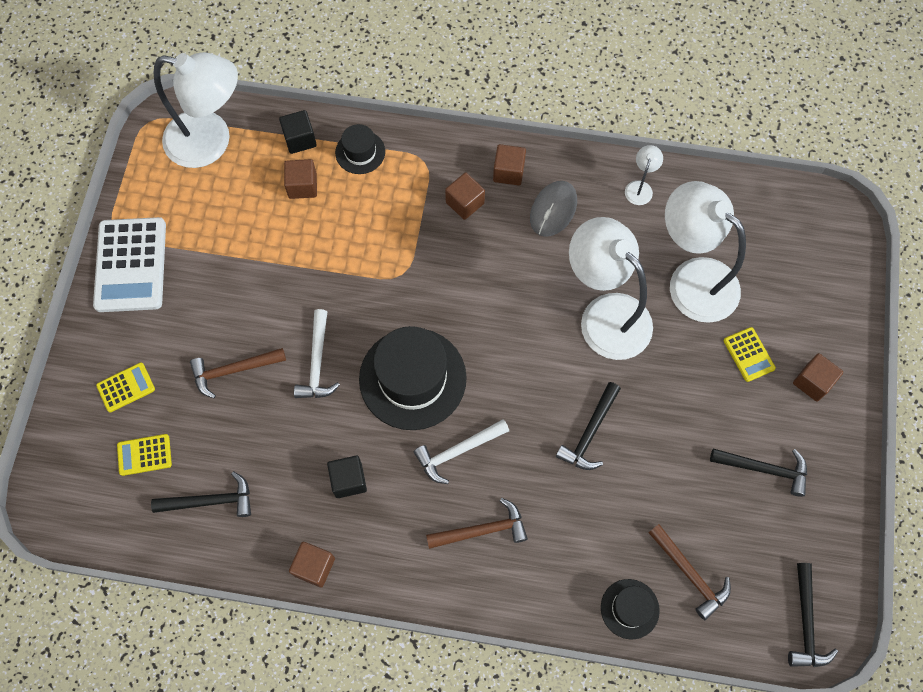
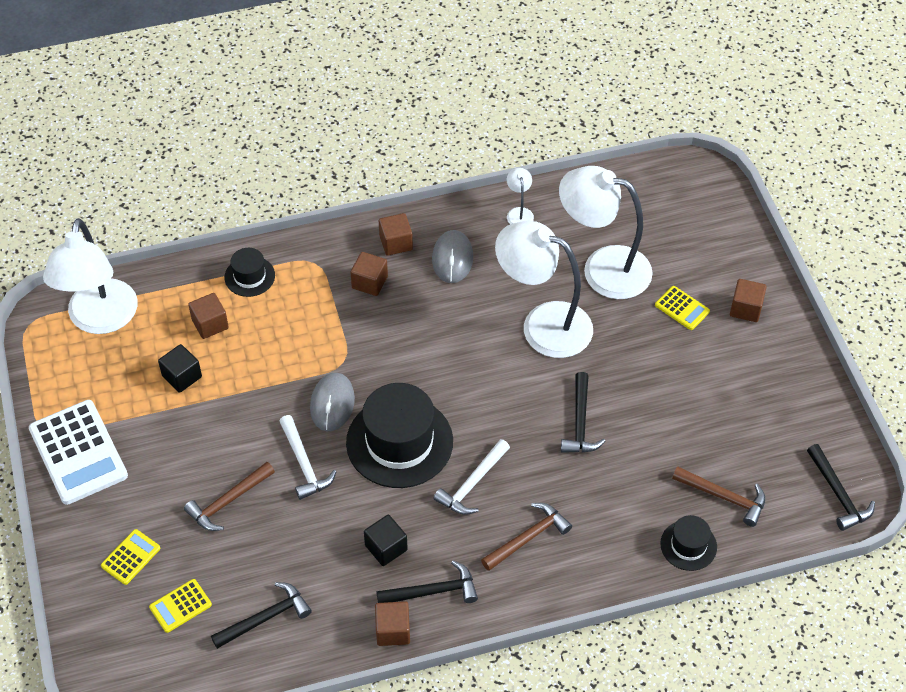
camera: 25 degrees left, 15 degrees down
(211, 142) = (100, 320): white lamp -> white lamp turned 105 degrees clockwise
(300, 139) = (186, 286): black cube -> black cube (182, 376)
(371, 313) = (332, 403): none -> grey mouse
(764, 469) = (742, 391): black hammer -> black hammer (433, 591)

